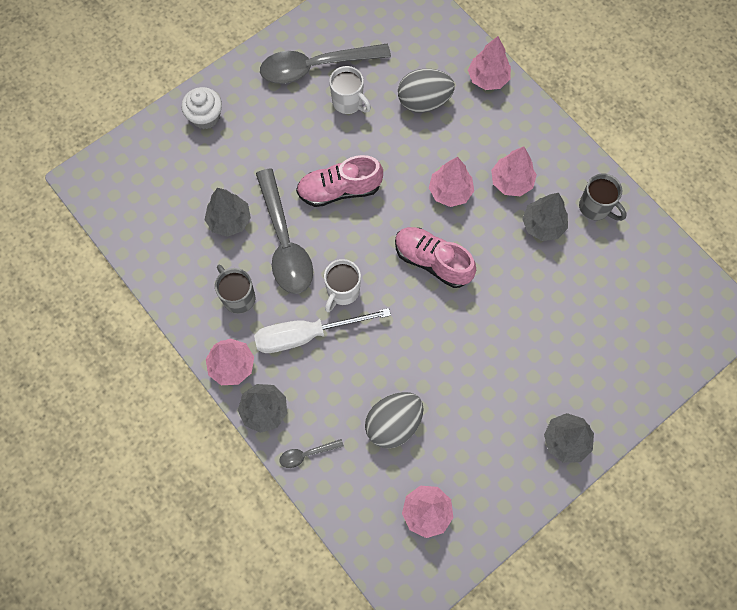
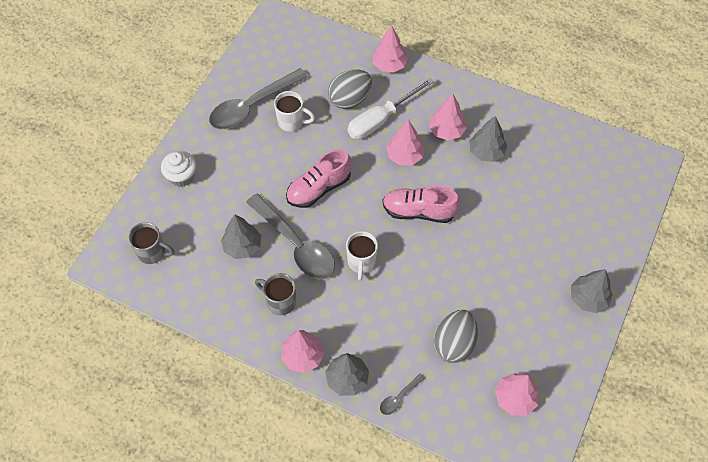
camera: 25 degrees left, 10 degrees down
(306, 335) = (350, 307): white screwdriver -> white screwdriver (381, 119)
(595, 207) = (517, 125): grey mug -> grey mug (152, 252)

